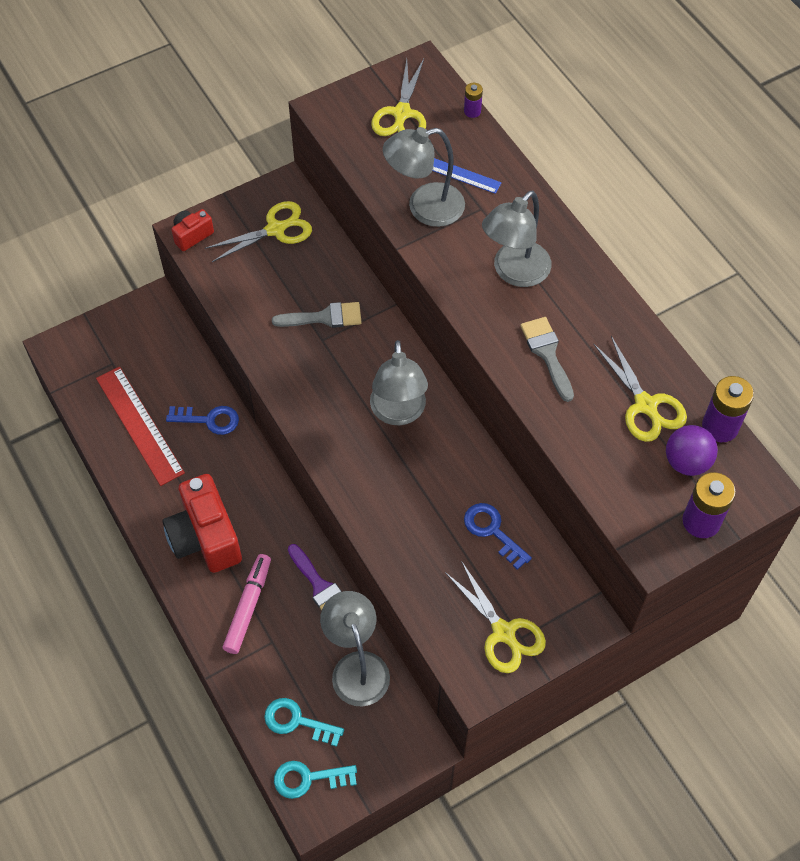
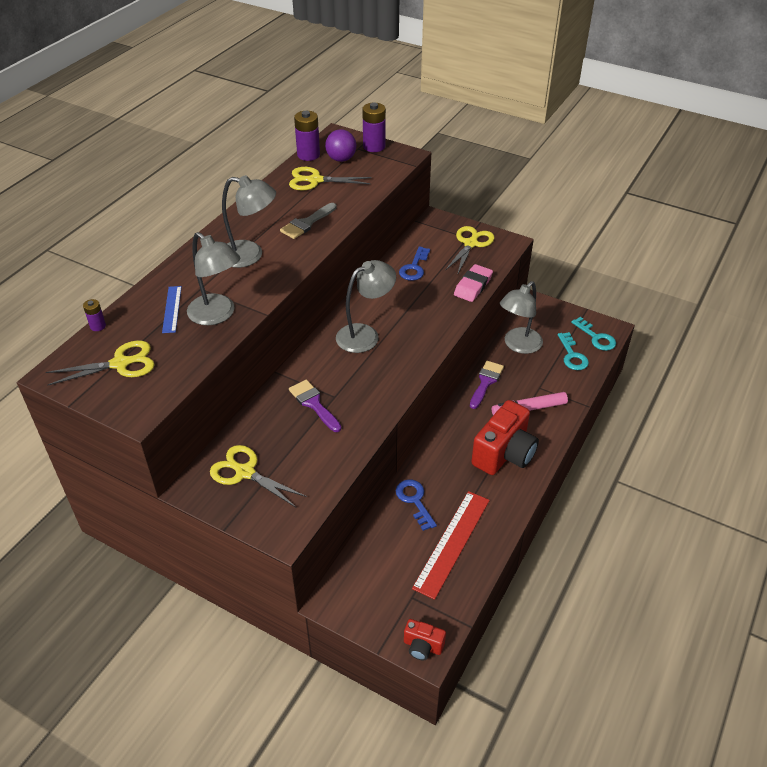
camera: 120 degrees left, 15 degrees down
(192, 235) = (286, 527): red camera -> red camera (422, 646)
(324, 317) = (313, 404): grey brush -> purple brush
(412, 579) = (473, 286): none -> pink eraser
(646, 405) = (315, 180): yellow scissors -> yellow scissors turned 120 degrees counterclockwise

